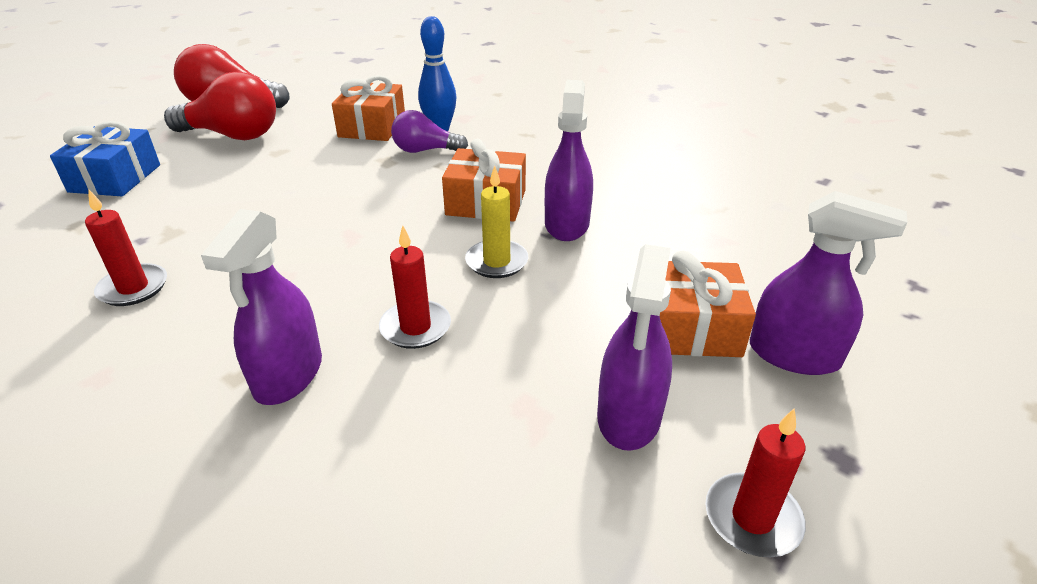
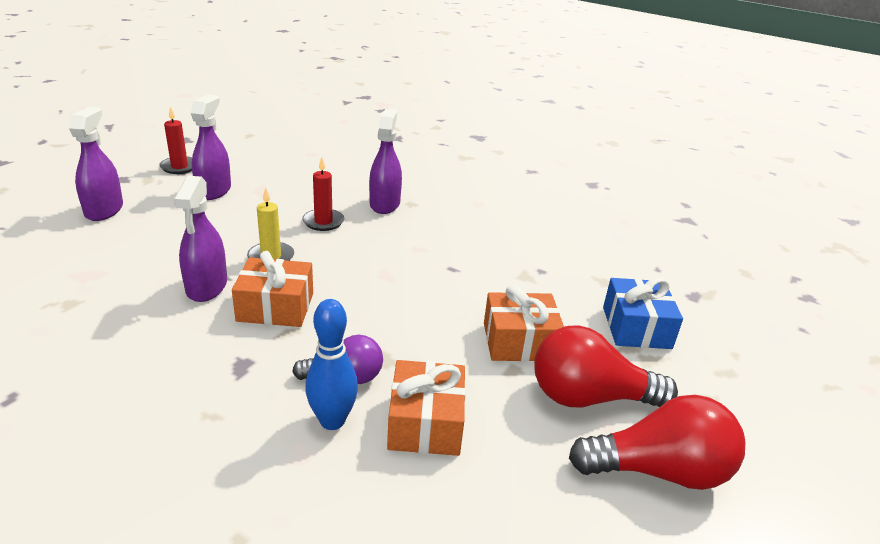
camera: 170 degrees right, 5 degrees down
(133, 288) = (508, 240): red candle -> none
(690, 328) = (156, 221): orange gift -> orange gift (519, 342)
(794, 355) = (104, 210): purple spray bottle -> purple spray bottle turned 75 degrees clockwise

